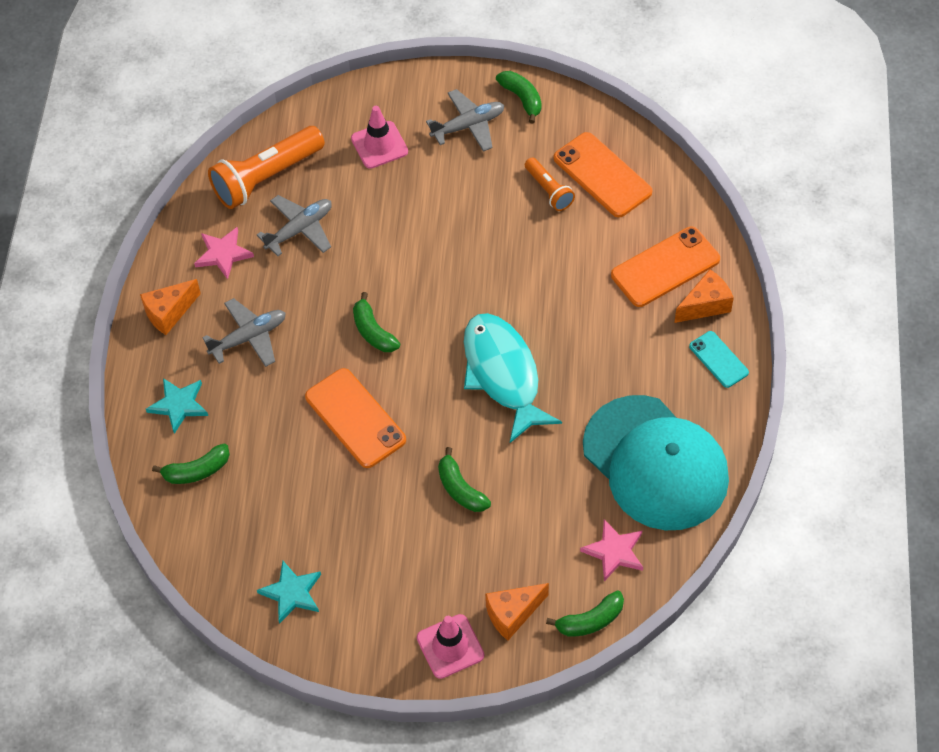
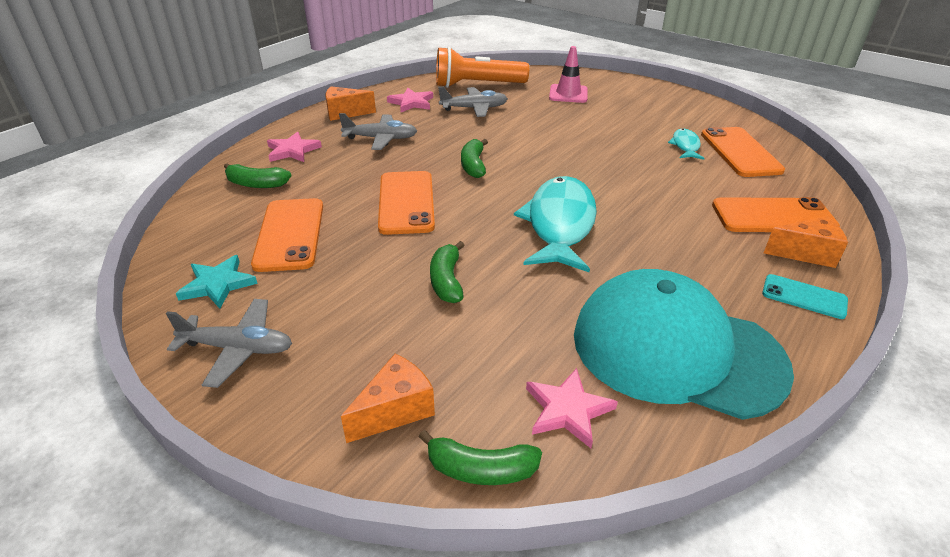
camera: 30 degrees right, 20 degrees down
(179, 405) = (292, 150): turquoise star -> pink star
(293, 512) = (289, 234): none -> orange phone
(450, 646) = (298, 405): pink traffic cone -> none
(468, 126) = (642, 104): grey plane -> grey plane (238, 348)
(512, 614) = (395, 410): orange cheese -> orange cheese turned 135 degrees clockwise
(522, 99) = (694, 104): green banana -> none
(548, 190) = (685, 146): orange flashlight -> turquoise fish
(655, 463) = (676, 350): turquoise cap -> turquoise cap turned 120 degrees clockwise
(718, 359) = (804, 297): turquoise phone -> turquoise phone turned 60 degrees counterclockwise

